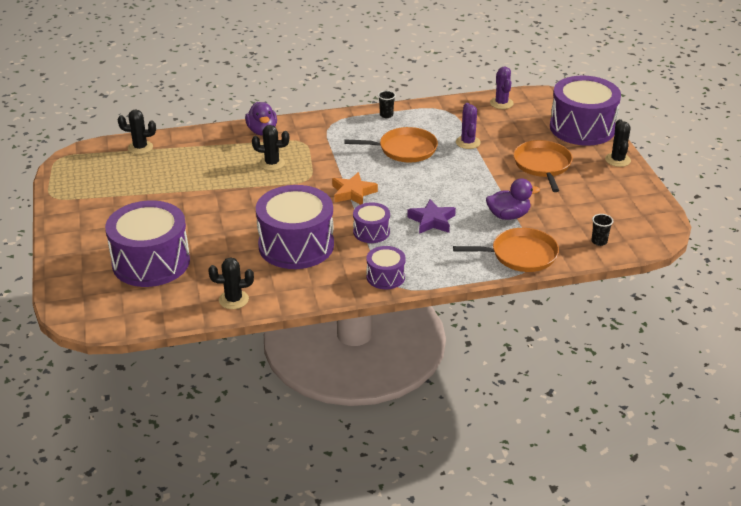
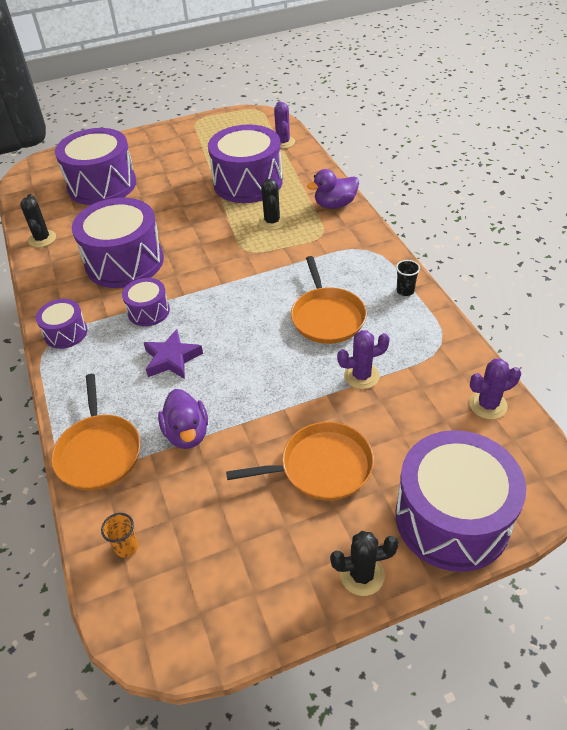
camera: 85 degrees right, 10 degrees up
(140, 147) = (283, 142): black cactus -> purple cactus
(201, 172) = (248, 183): none -> purple drum
(353, 193) = (224, 287): orange star -> none
(599, 241) = (126, 547): black cup -> orange cup

